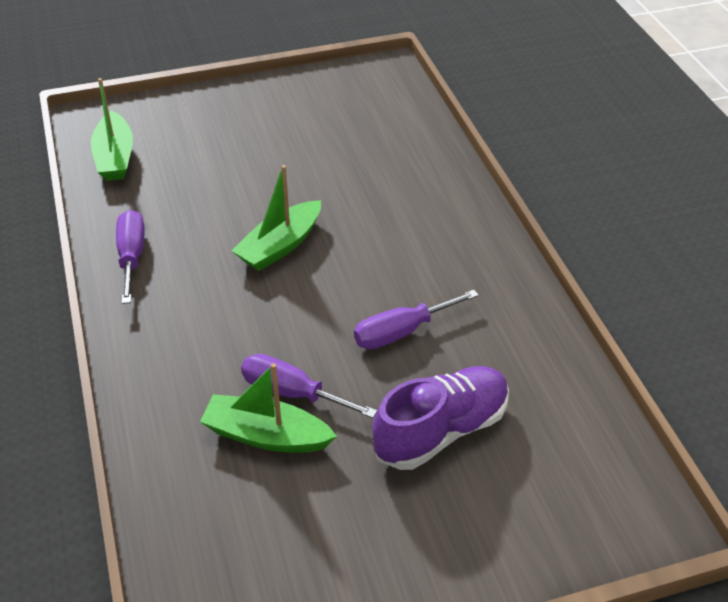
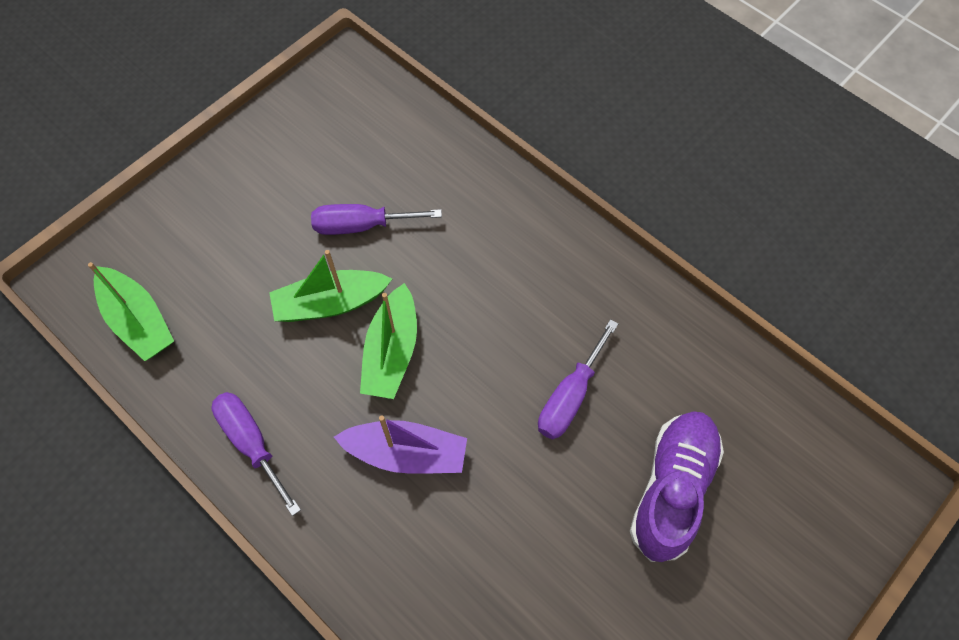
camera: 30 degrees left, 20 degrees up
(239, 311) = (406, 453): none -> purple boat
(266, 435) = (528, 583): green boat -> green boat (330, 303)
(292, 393) = (519, 521): purple screwdriver -> purple screwdriver (361, 225)

